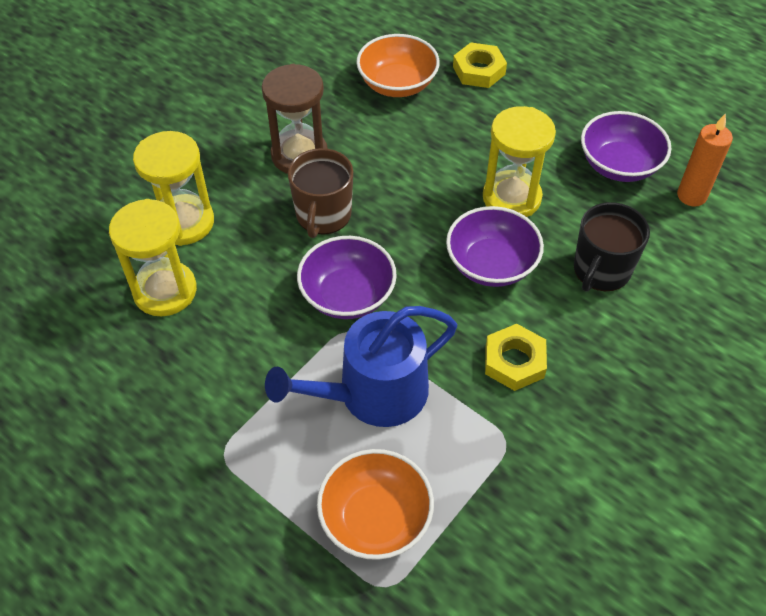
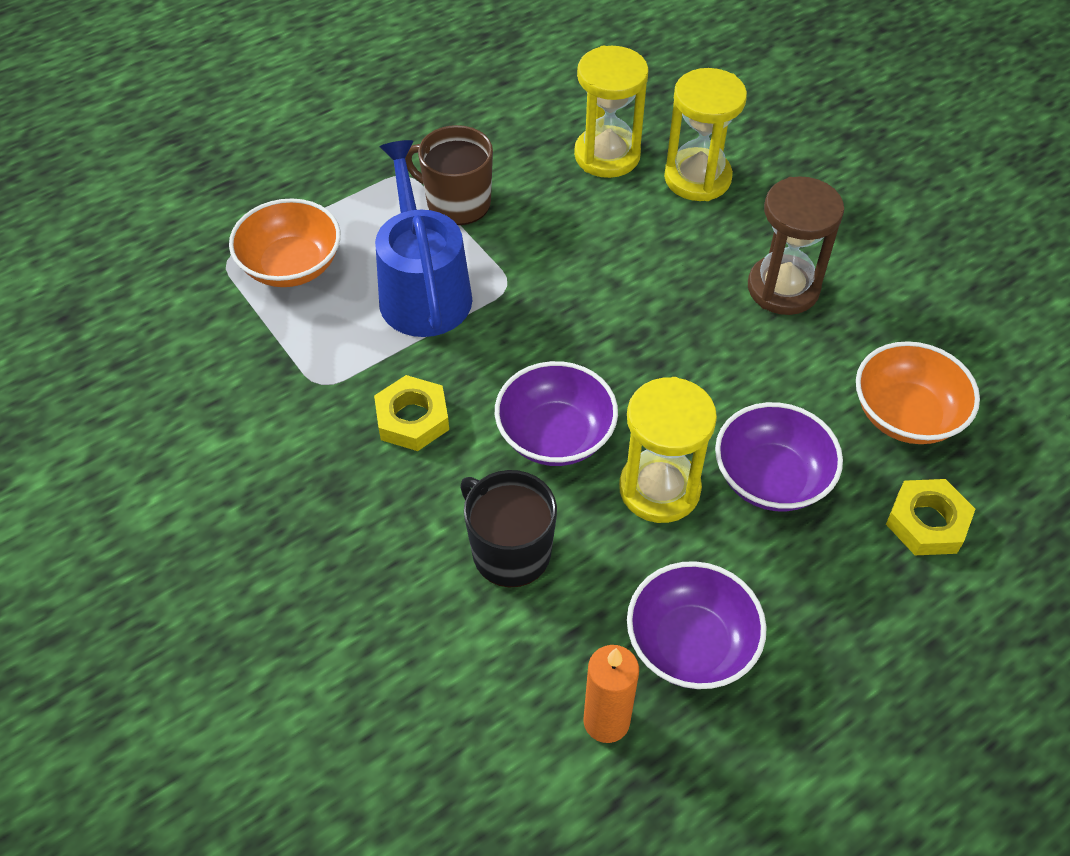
camera: 105 degrees right, 0 degrees up
(323, 215) = (678, 293): brown mug -> brown mug (457, 202)
(347, 295) = (554, 293): purple bowl -> purple bowl (771, 478)

